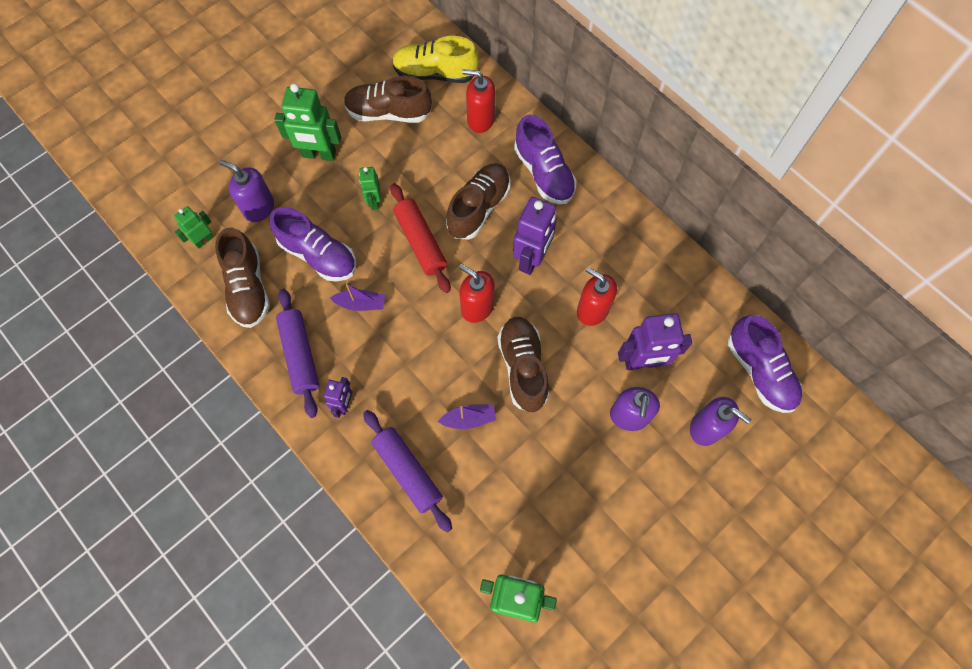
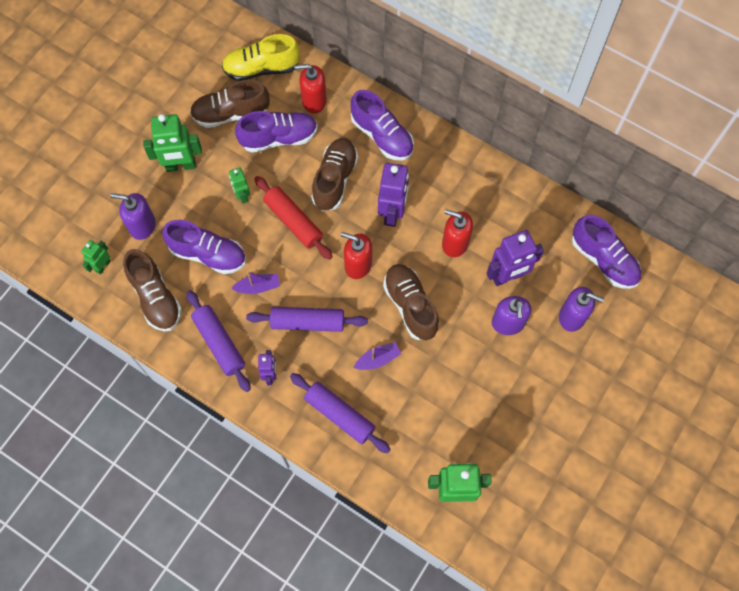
camera: 15 degrees left, 0 degrees up
(403, 357) = (307, 322): none -> purple rolling pin
(431, 149) = (279, 138): none -> purple shoe

